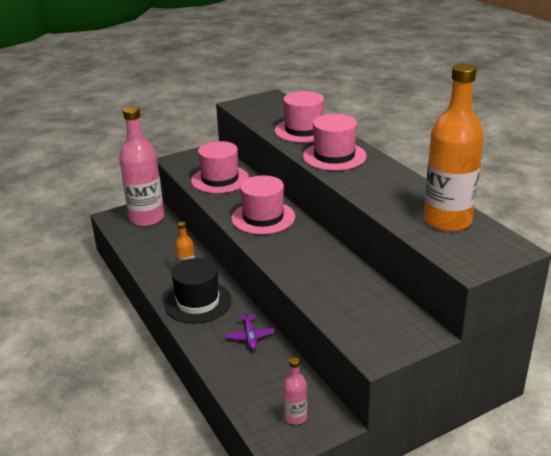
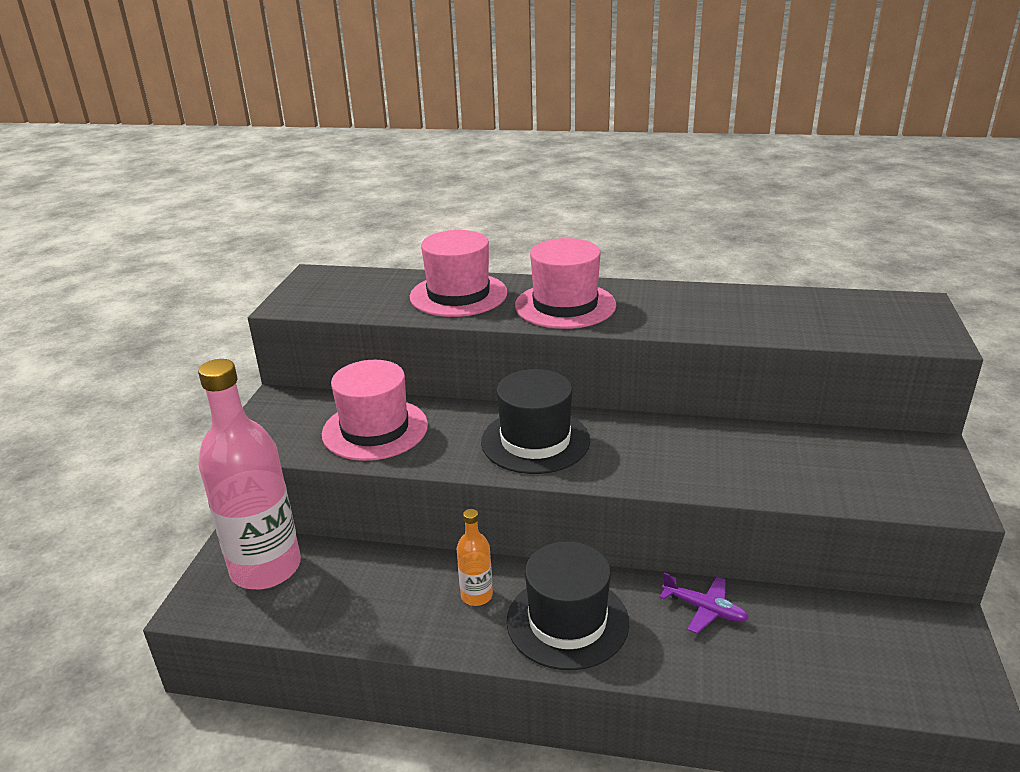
camera: 50 degrees left, 0 degrees up
(263, 217) = (535, 441): pink hat -> black hat
(295, 417) = (918, 654): pink bottle -> none
(447, 221) = (820, 310): orange bottle -> none

